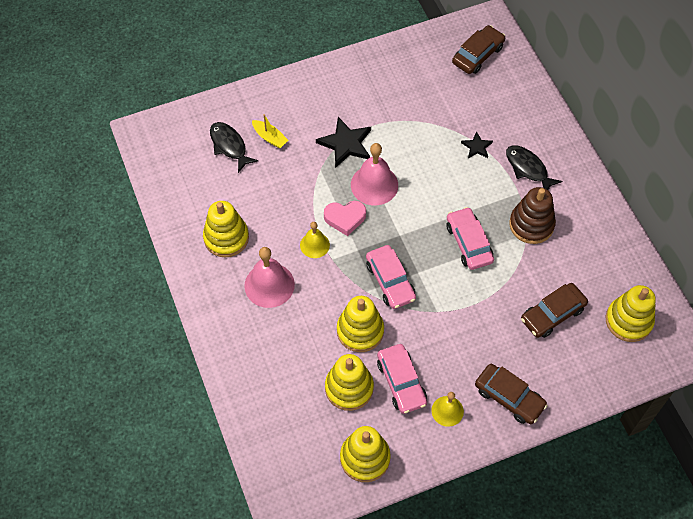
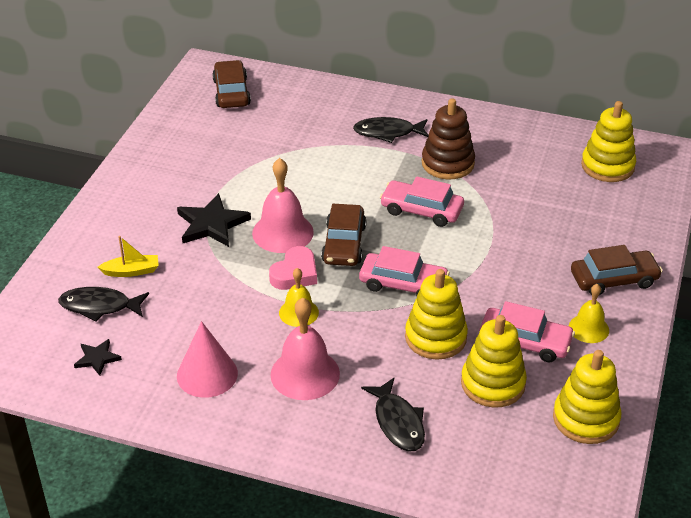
camera: 50 degrees left, 20 degrees down
(226, 238) = (207, 374): yellow stacking toy -> pink cone
(274, 359) = (398, 422): none -> black fish
(477, 147) = (326, 147): black star -> black star (97, 358)
(552, 314) = (554, 204): brown car -> brown car (344, 244)

